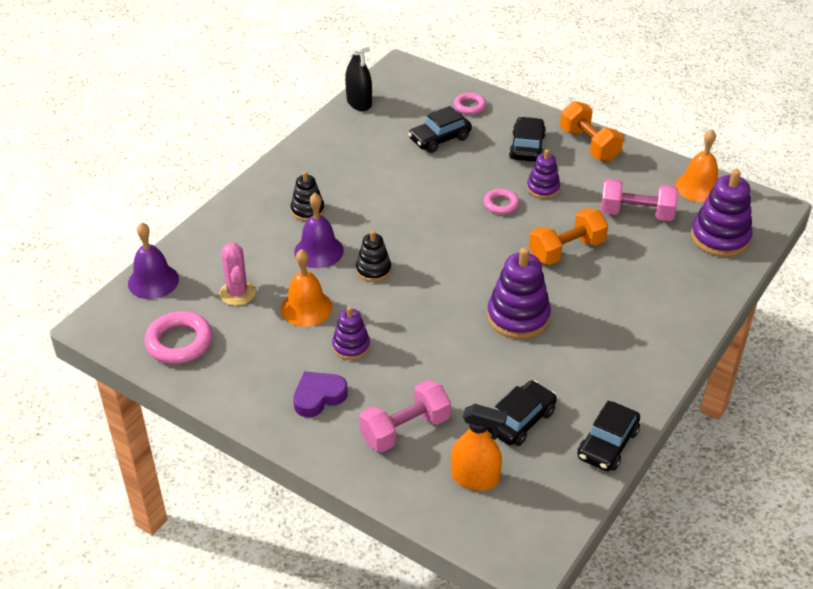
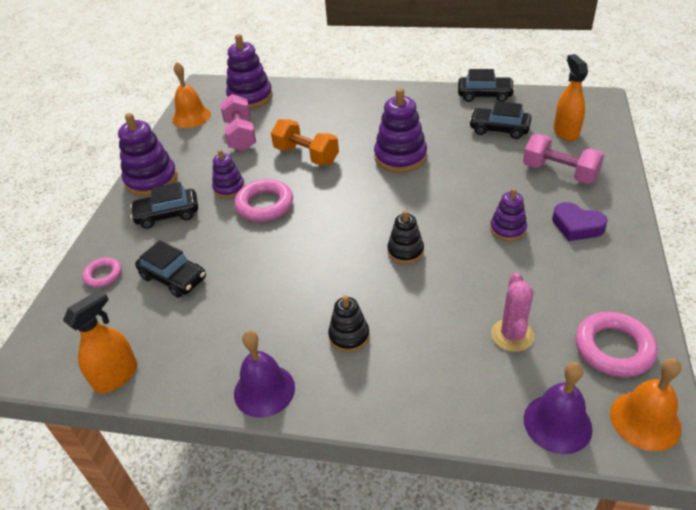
camera: 110 degrees left, 0 degrees up
(237, 293) = (512, 335): pink cactus -> pink cactus turned 45 degrees counterclockwise
(306, 308) = (488, 275): orange bell -> orange bell (645, 420)
(319, 251) = (406, 299): purple bell -> purple bell (264, 390)
(359, 102) = (116, 376): black spray bottle -> orange spray bottle
(501, 204) = (264, 205): pink ring -> pink ring, size x1.68
(589, 145) = (151, 180): orange dumbbell -> purple stacking toy

